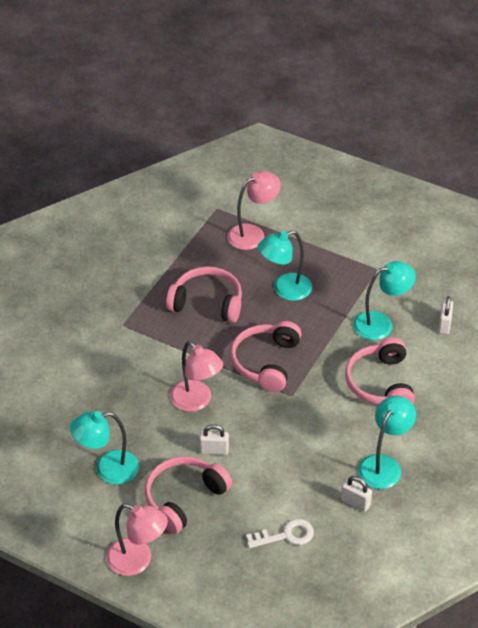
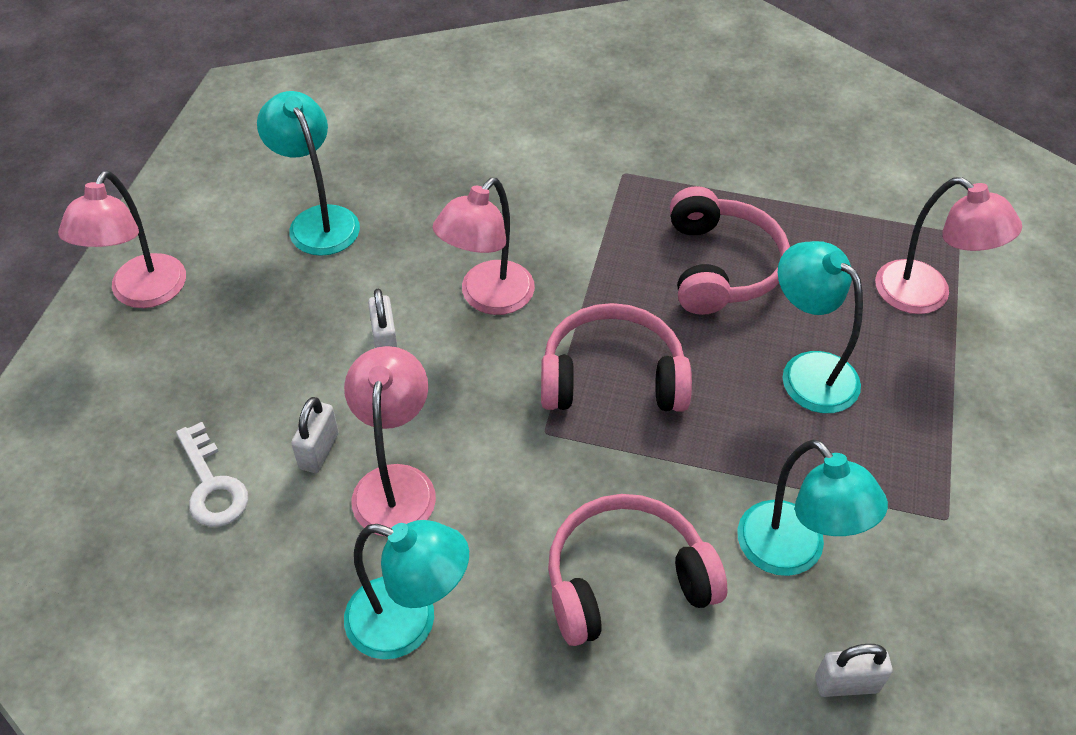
camera: 75 degrees right, 5 degrees up
(184, 498) = (275, 324): pink headphones -> none
(306, 459) = (396, 484): none -> pink lamp
(355, 503) = (303, 587): white padlock -> white padlock (319, 451)

